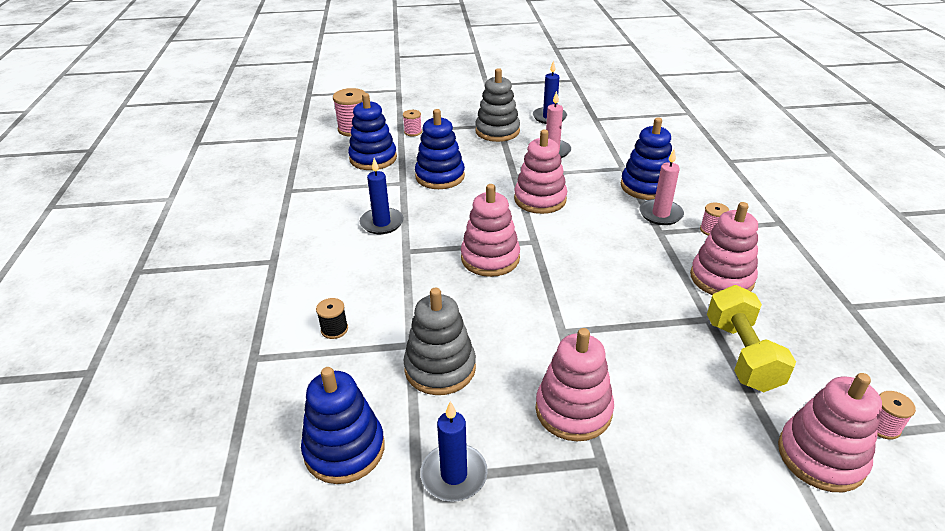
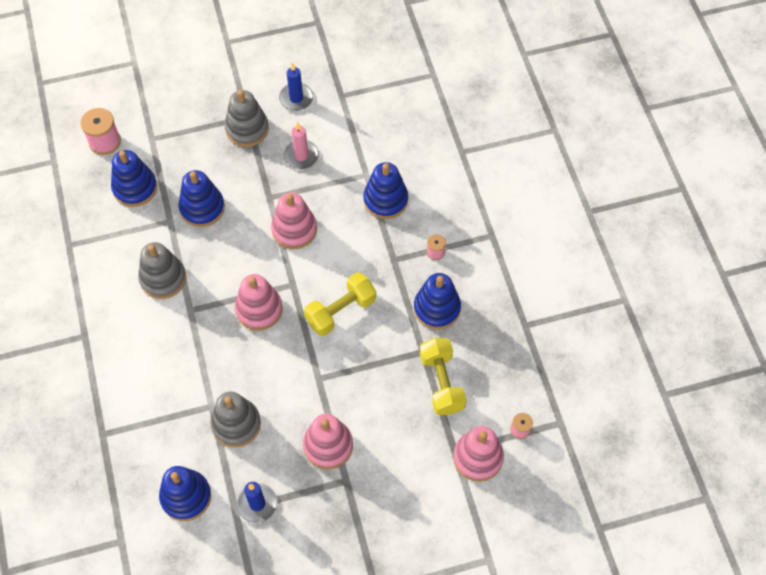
camera: 10 degrees left, 25 degrees up
(334, 329) = (153, 400): black spool -> none
(382, 223) = (163, 278): blue candle -> grey stacking toy
(413, 132) = (164, 140): pink spool -> none
(594, 269) = (341, 311): none -> yellow dumbbell
(660, 214) = (396, 237): pink candle -> none
(721, 278) = (437, 308): pink stacking toy -> blue stacking toy

